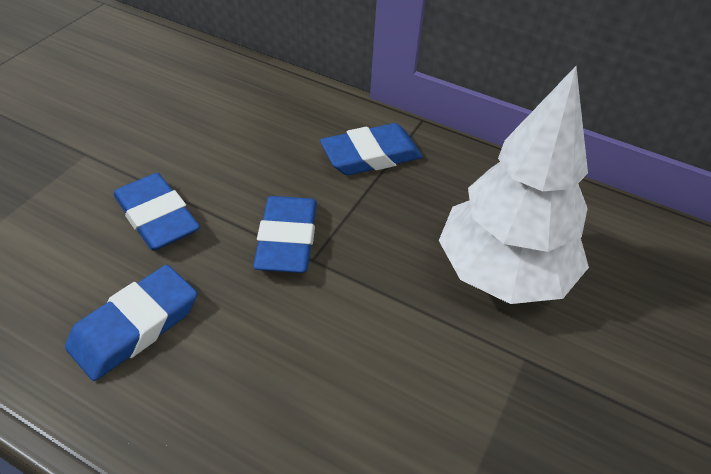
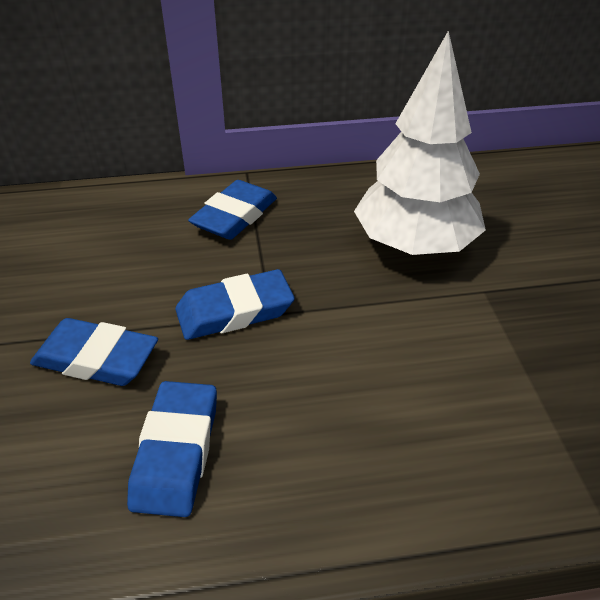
camera: 35 degrees left, 5 degrees down
(287, 240) = (235, 311): blue eraser -> blue eraser turned 75 degrees counterclockwise

